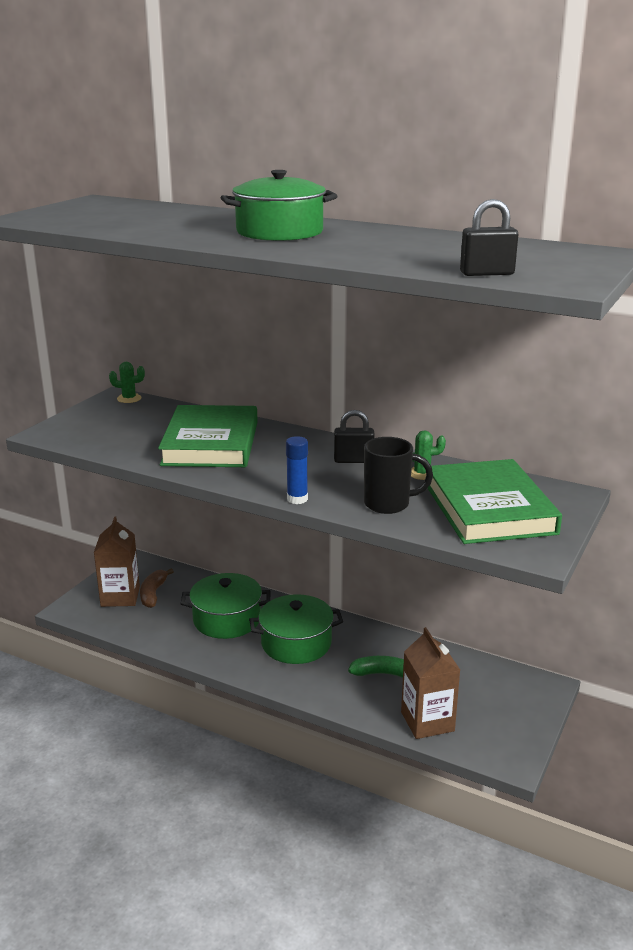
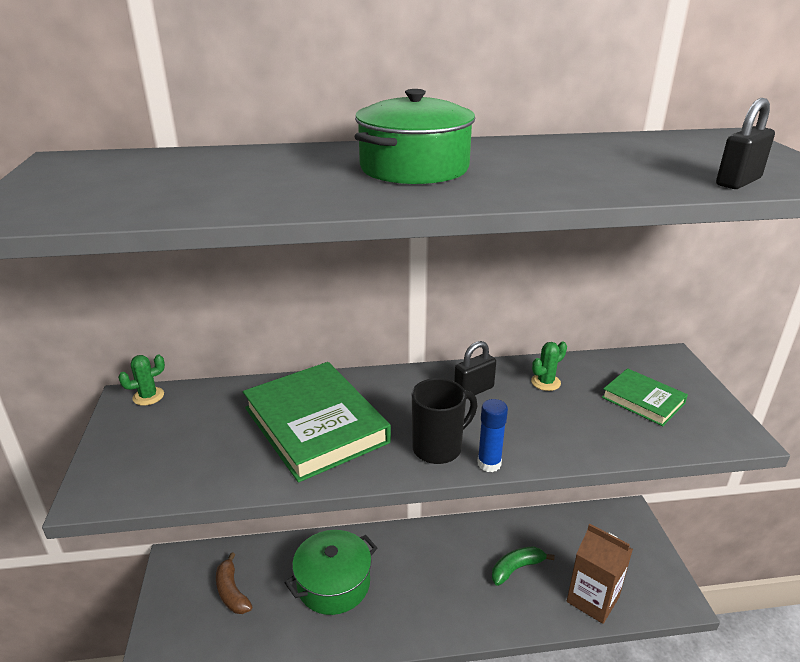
camera: 35 degrees left, 5 degrees up
(120, 596) = (198, 615): brown carton -> none
(296, 643) = (419, 576): green pot -> none
(389, 504) = (569, 432): black mug -> black mug (439, 448)
(489, 509) = (643, 400): green book -> green book, size x0.53

